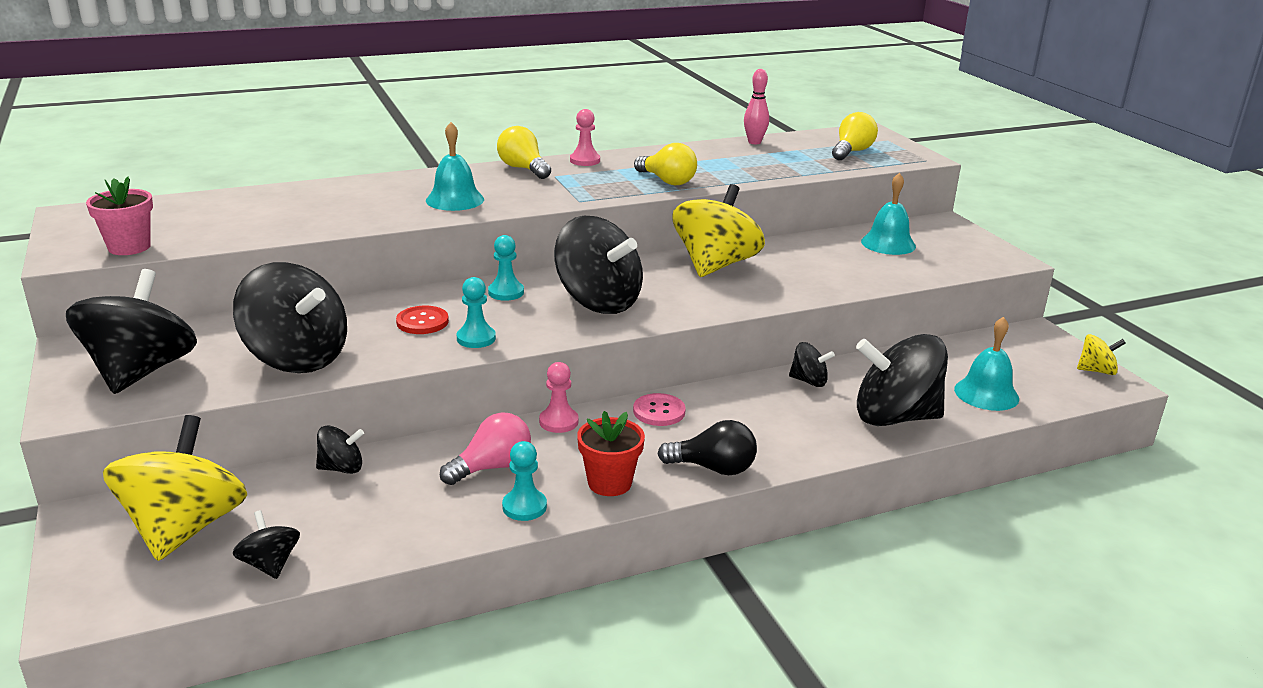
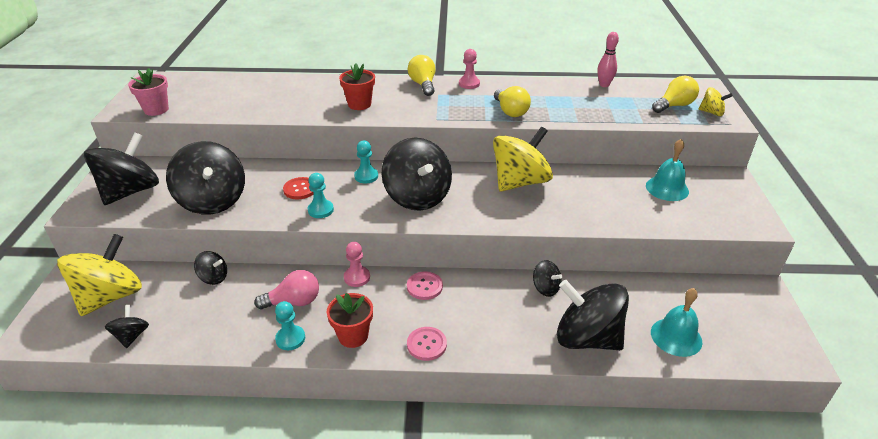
camera: 25 degrees right, 10 degrees up
(455, 200) = (359, 104): turquoise bell -> red flower pot
(713, 468) = (426, 344): black light bulb -> pink button
(1096, 371) = (789, 340): yellow spinning top -> yellow spinning top (711, 112)

